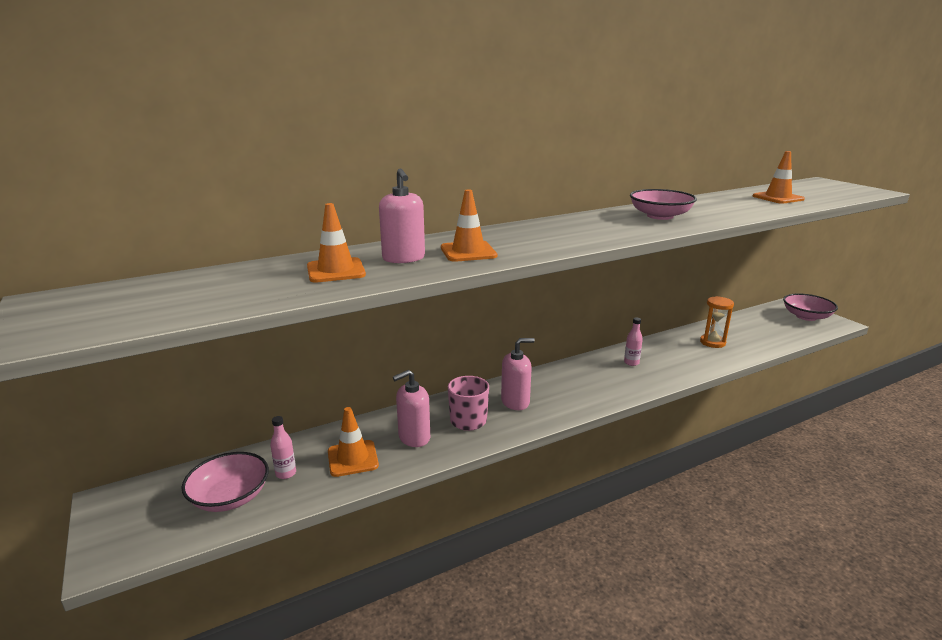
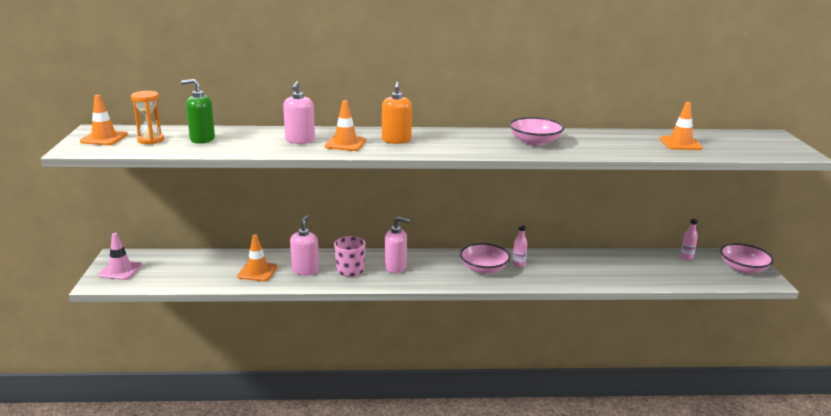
camera: 25 degrees right, 0 degrees up
(133, 522) = (120, 270): none -> pink traffic cone
(230, 497) = (175, 272): pink bowl -> pink bowl (484, 268)
(257, 281) = (202, 139): none -> green soap dispenser
(286, 473) = (213, 269): pink bottle -> pink bottle (686, 257)
(336, 271) = (250, 141): orange traffic cone -> orange traffic cone (104, 138)
(414, 437) = (305, 270): pink soap dispenser -> pink soap dispenser turned 105 degrees clockwise
(520, 238) = (396, 140): none -> orange soap dispenser
(712, 342) = (613, 267): orange hourglass -> orange hourglass (150, 140)

